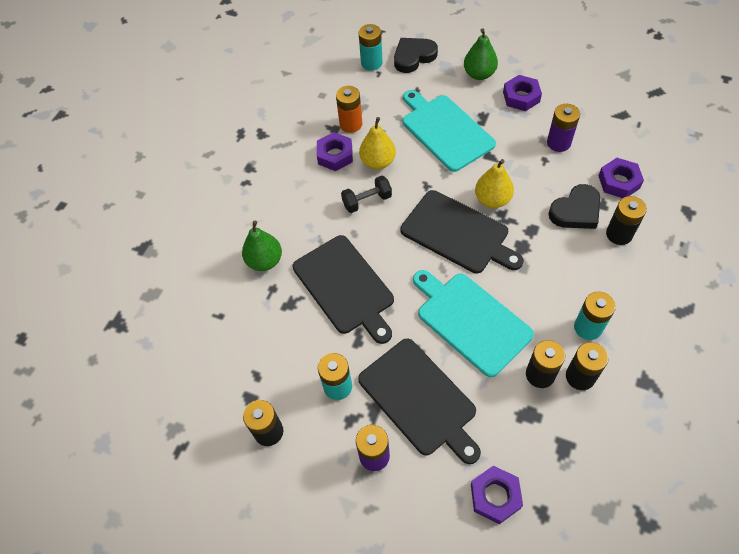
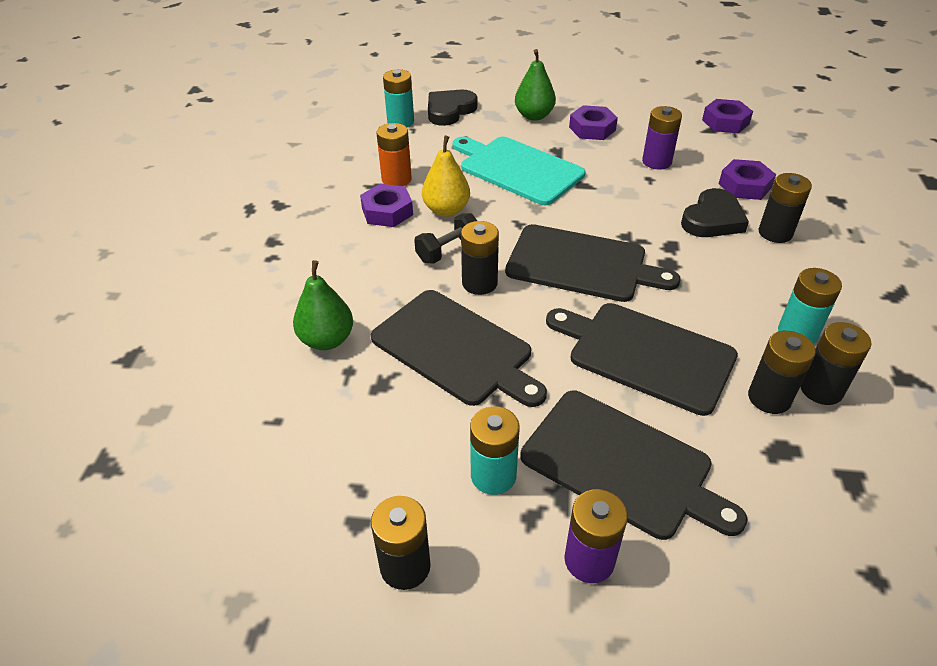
camera: 20 degrees left, 15 degrees down
(379, 235) = (479, 283): none -> black battery
(471, 320) = (645, 354): turquoise cutting board -> black cutting board
(492, 199) = (607, 224): yellow pear -> none
(495, 496) = (796, 571): purple nut -> purple nut (725, 122)

